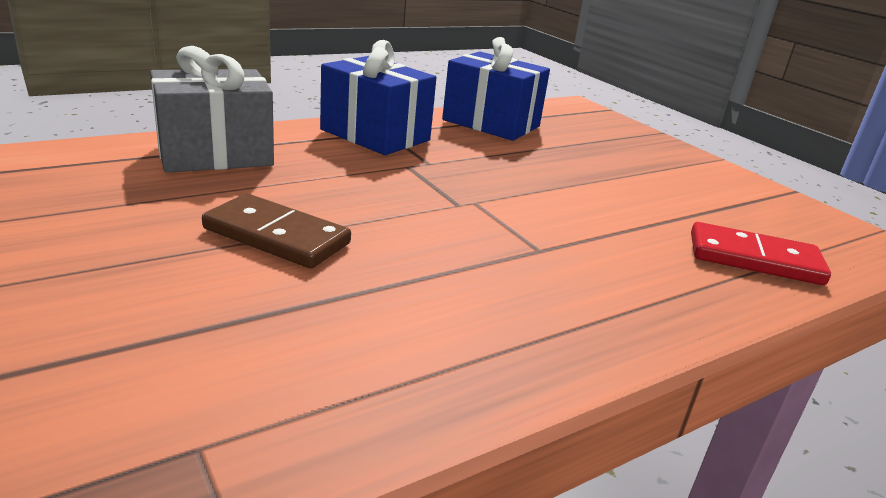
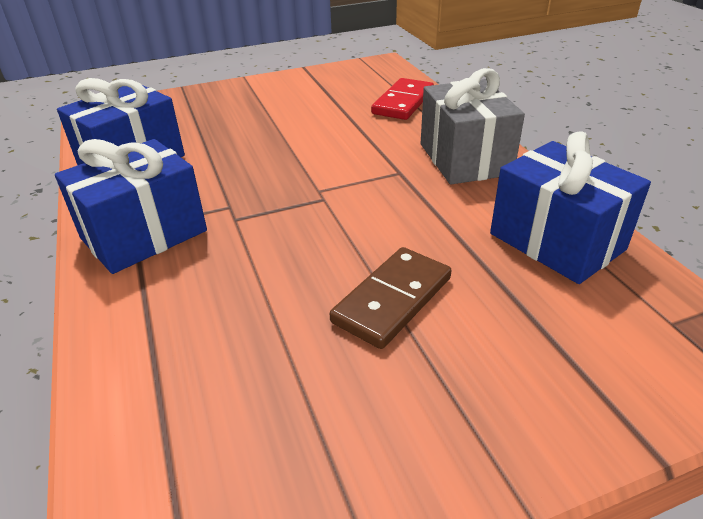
camera: 75 degrees left, 10 degrees up
(215, 154) = (176, 361): grey gift -> grey gift (465, 159)
(398, 361) = (556, 241): none -> blue gift

